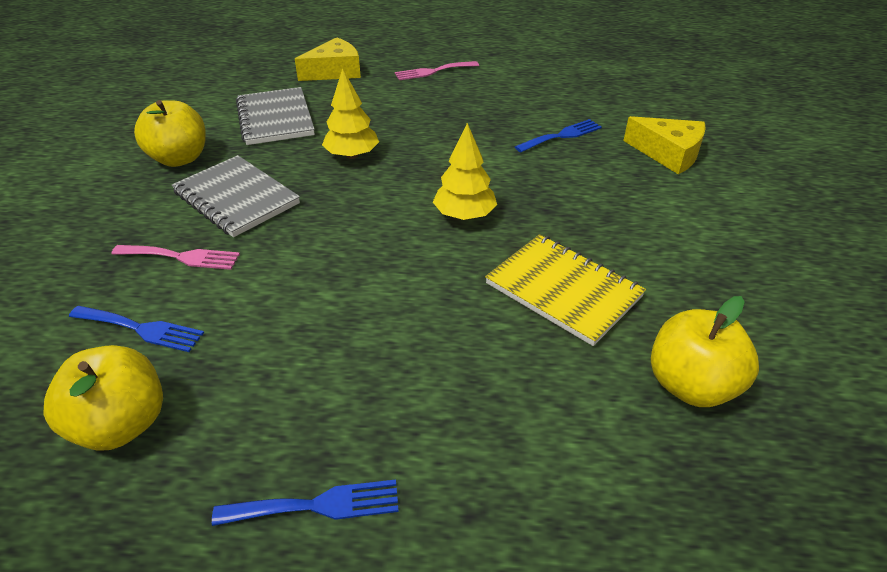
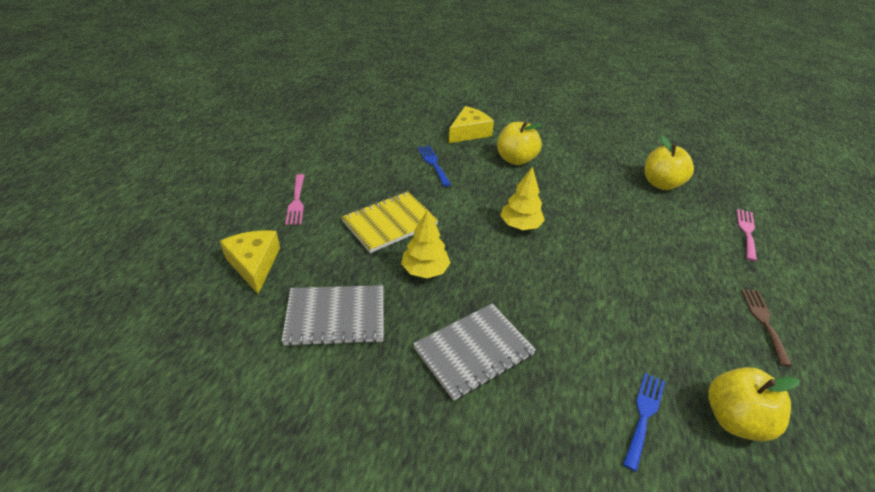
camera: 80 degrees left, 0 degrees up
(180, 159) = (388, 400): yellow apple -> yellow apple (515, 159)
(181, 257) = (555, 391): pink fork -> pink fork (746, 232)
(317, 505) = (764, 322): blue fork -> brown fork
(563, 290) = (596, 203): yellow notebook -> yellow notebook (389, 223)

